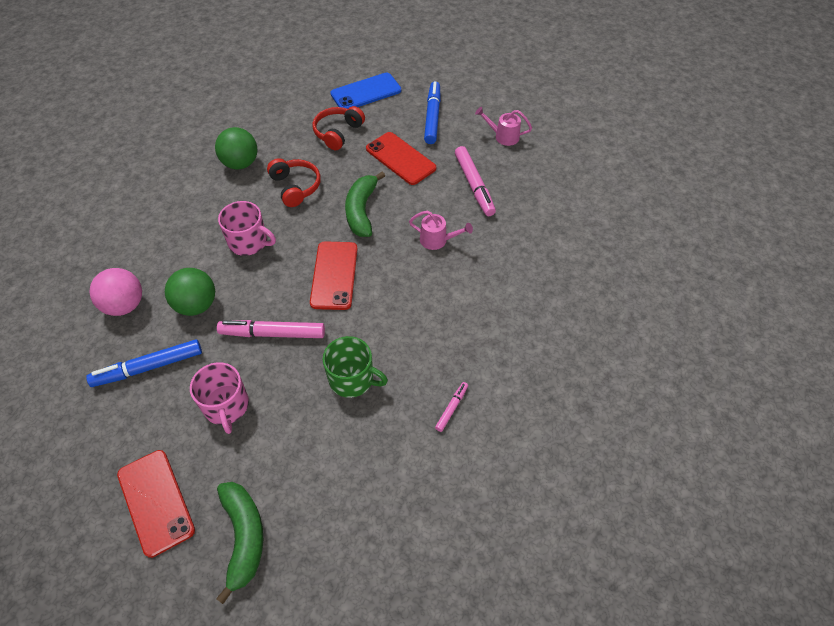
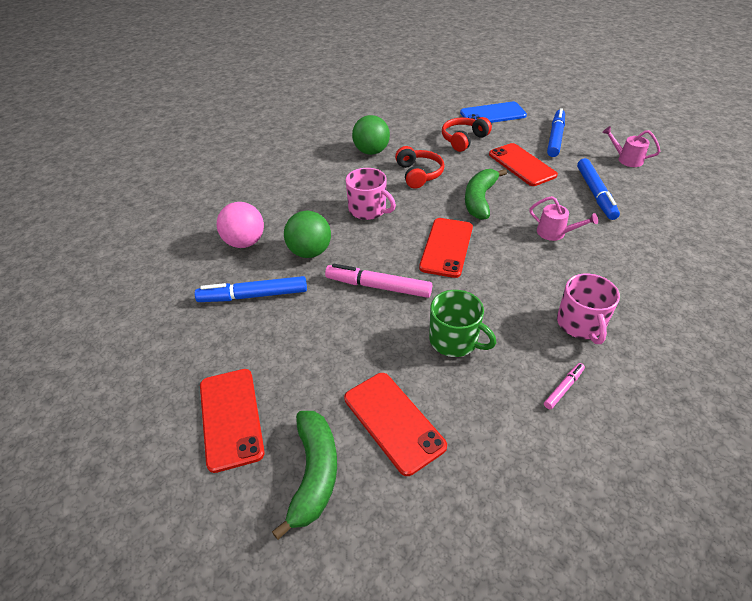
camera: 15 degrees right, 10 degrees down
(226, 406) = (321, 342): pink mug -> pink mug (581, 324)
(306, 473) = (393, 422): none -> red phone
(474, 185) = (595, 194): pink marker -> blue marker

